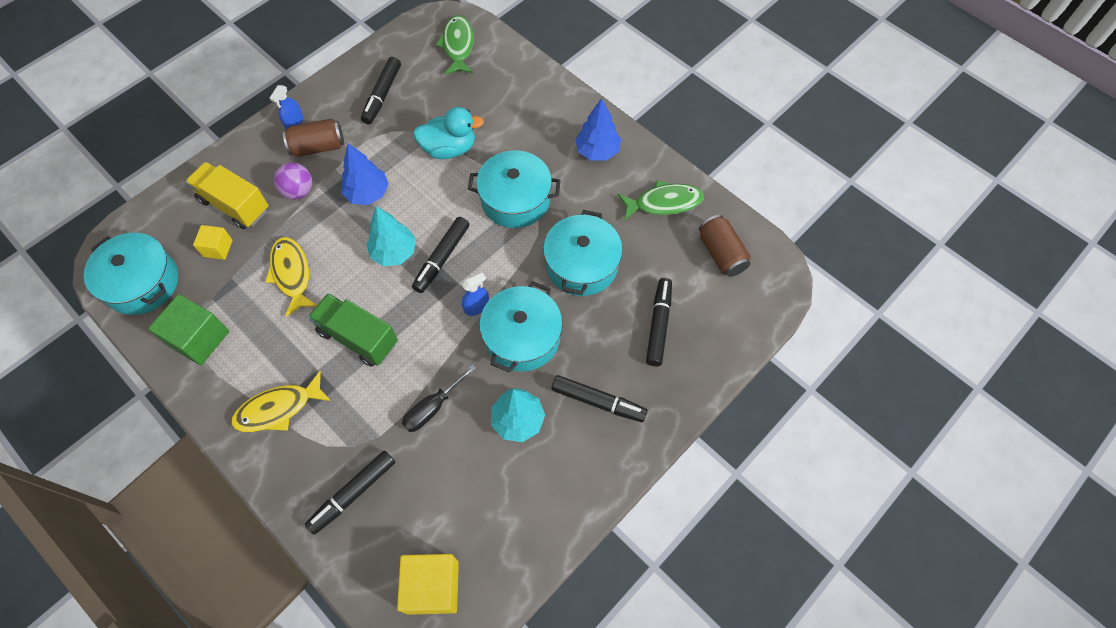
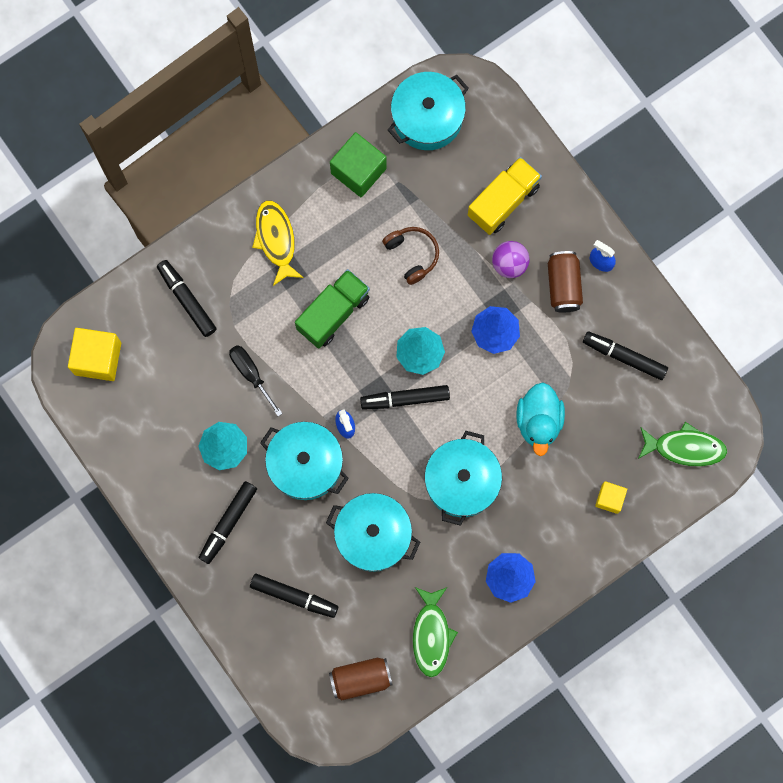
camera: 100 degrees right, 15 degrees up
(218, 248) = (454, 186): yellow cube -> yellow cube (609, 499)
(292, 274) = (412, 255): yellow fish -> brown headphones
(442, 258) = (405, 399): black marker -> black marker turned 45 degrees counterclockwise

